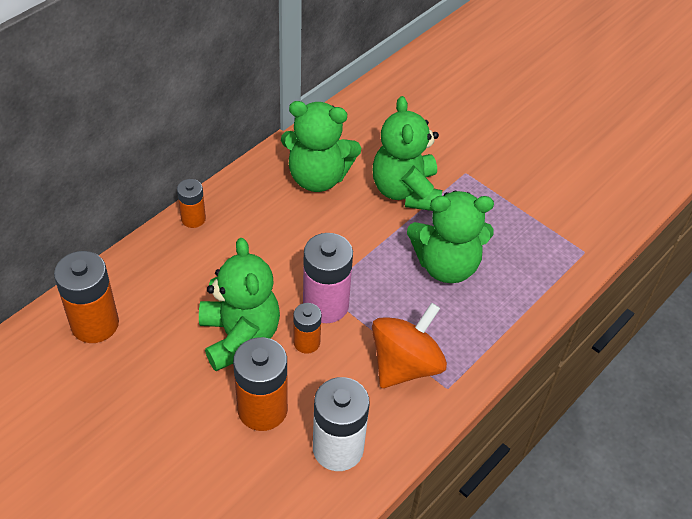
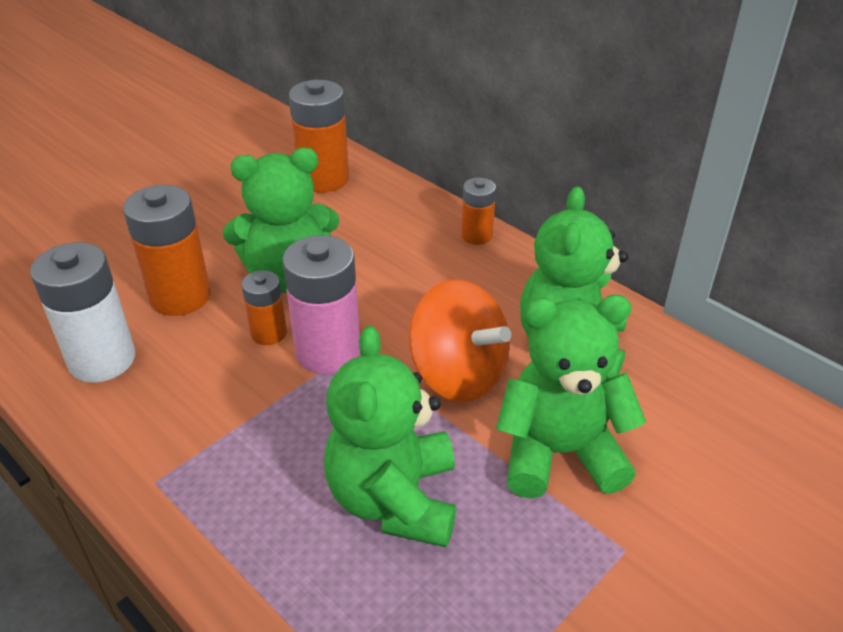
camera: 95 degrees right, 10 degrees down
(405, 365) = (208, 433): orange spinning top -> orange spinning top (458, 374)

